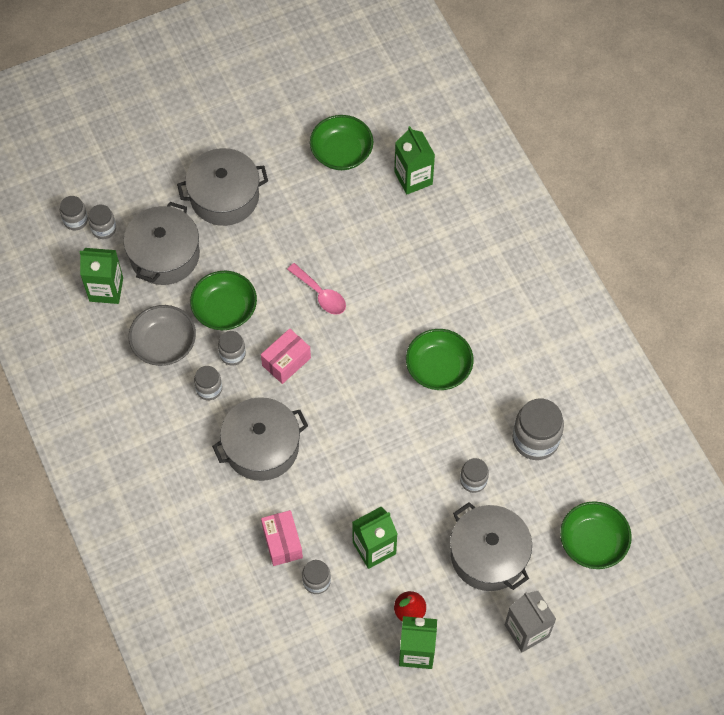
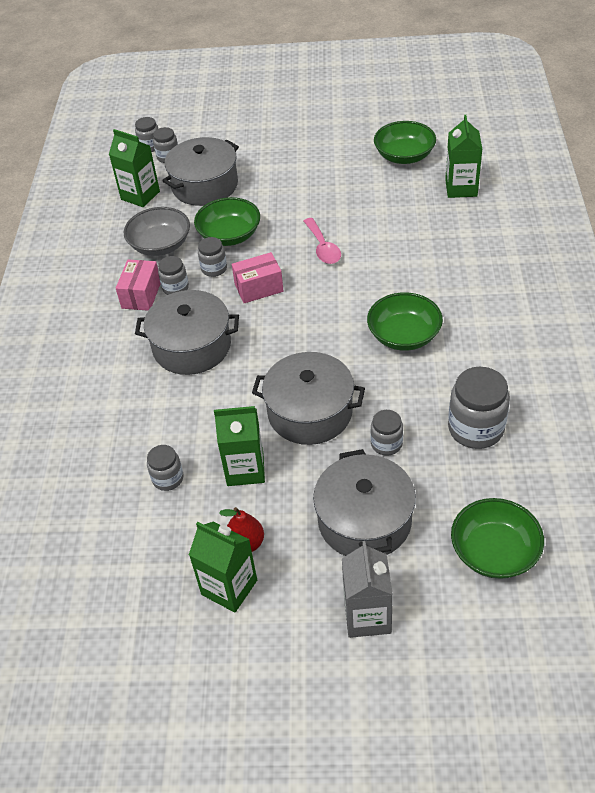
camera: 30 degrees right, 15 degrees down
(224, 196) = (282, 160): grey pot -> grey pot (310, 412)
(282, 542) = (157, 432): pink box -> pink box (141, 295)

